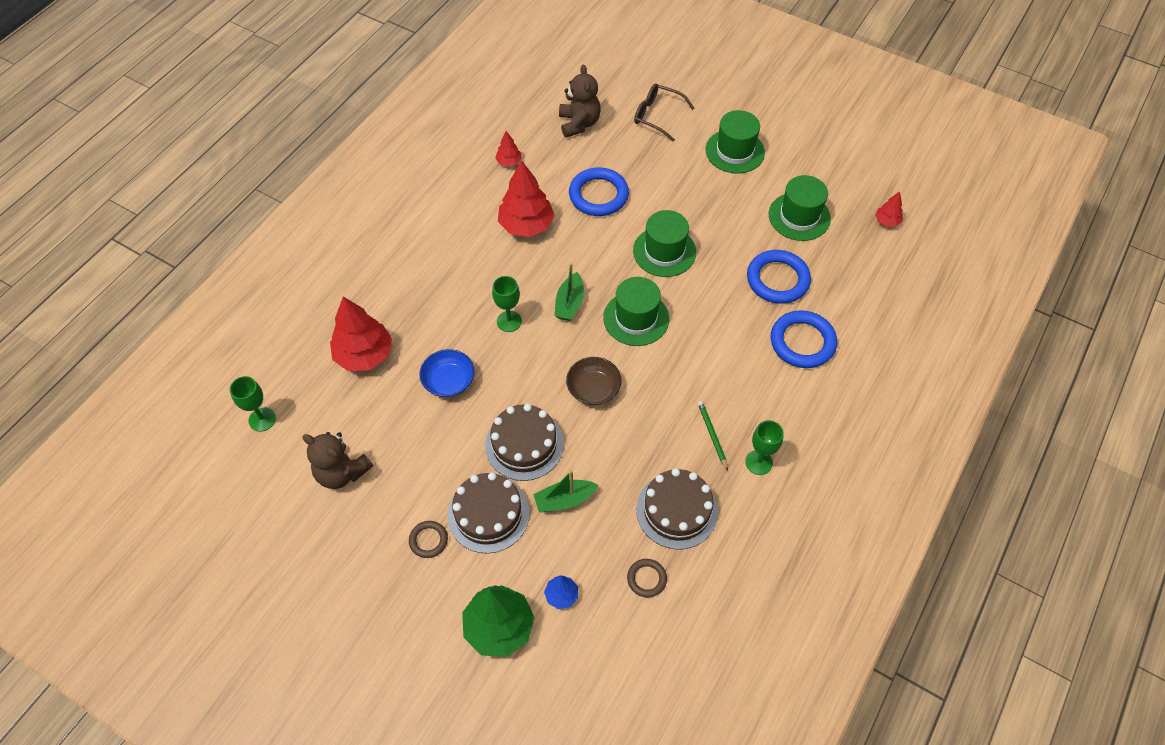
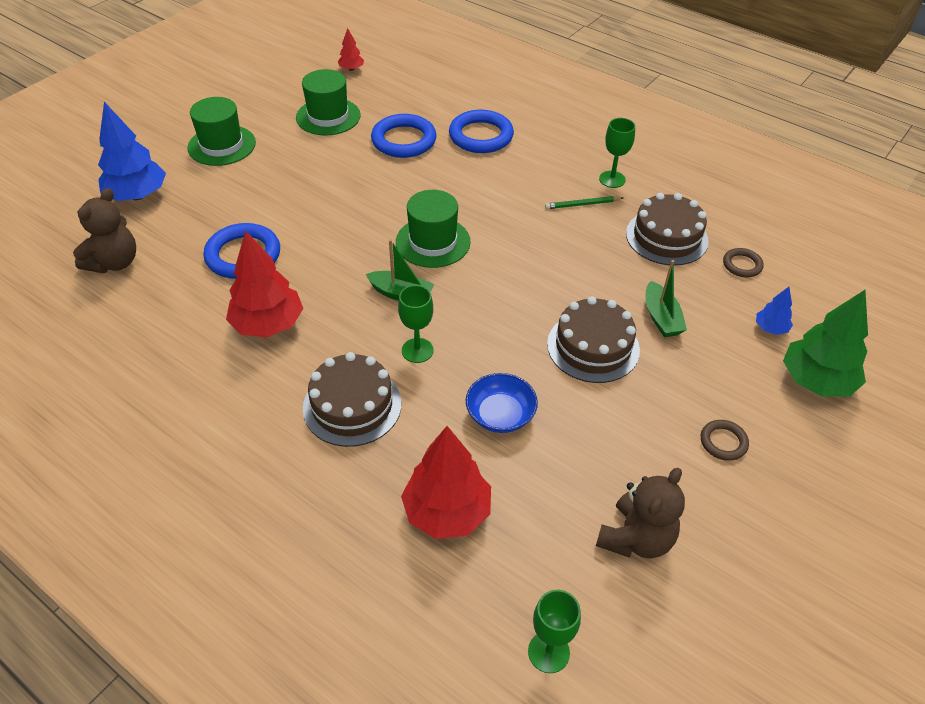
camera: 85 degrees left, 10 degrees down
(488, 514) = (684, 384): brown cake -> brown cake (352, 405)
(509, 162) = (149, 335): red tree -> none
(579, 123) = (114, 262): brown teddy bear -> brown teddy bear turned 120 degrees clockwise
(593, 389) = (522, 283): brown bowl -> none
(657, 115) = (137, 195): brown glasses -> blue tree
(664, 251) = (346, 211): green hat -> none

